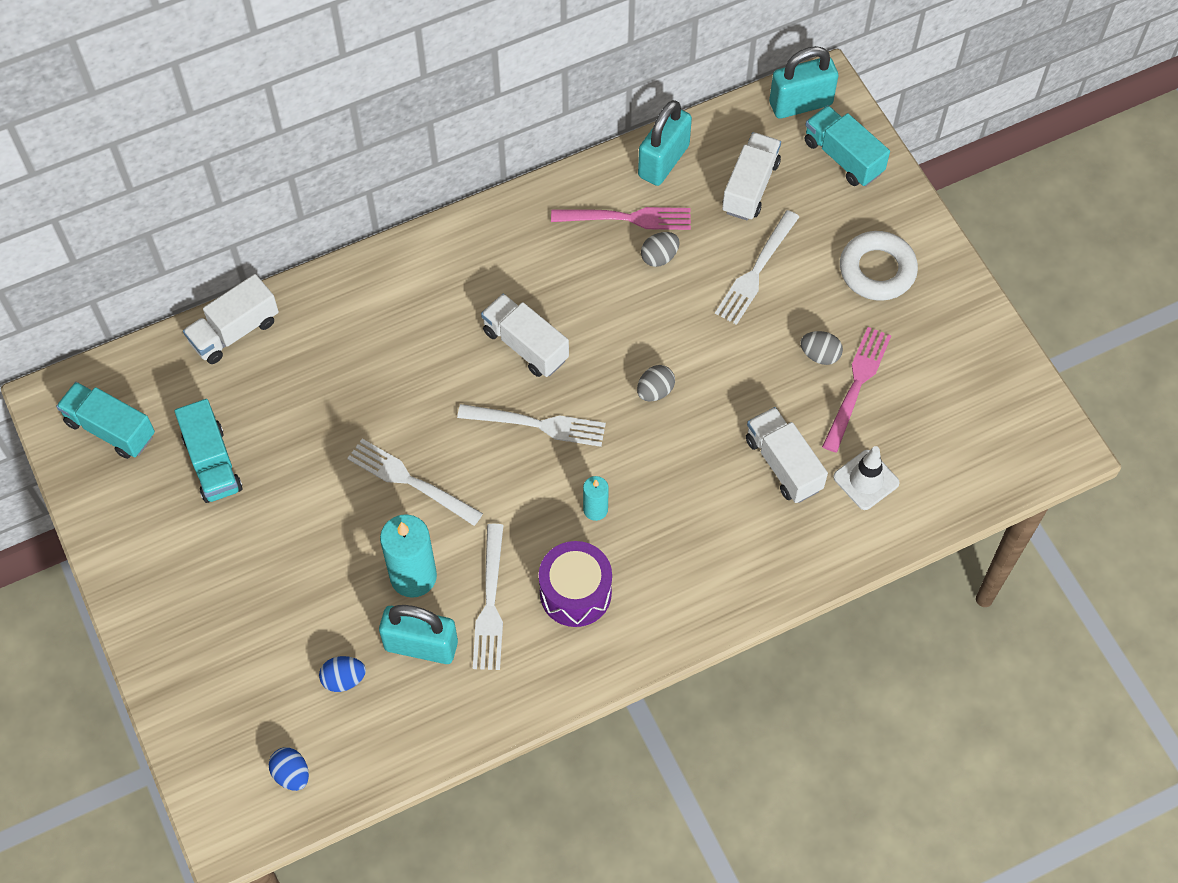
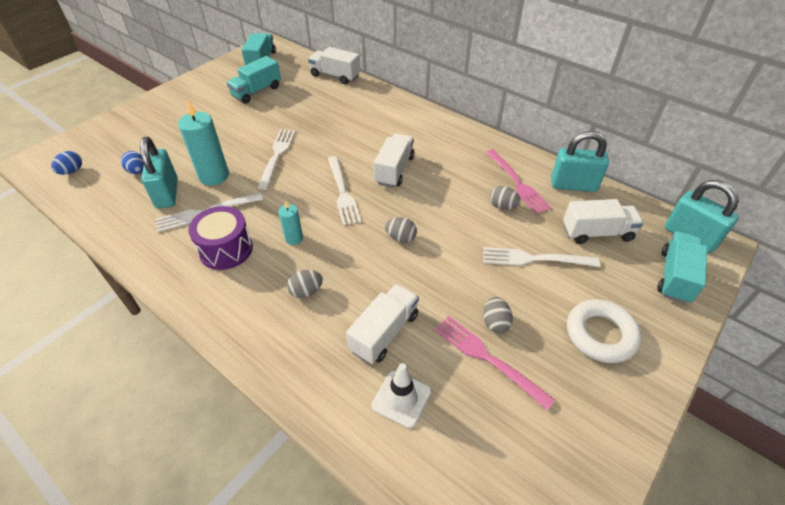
camera: 65 degrees right, 15 degrees down
(689, 522) = (306, 291): none -> grey egg
(857, 384) = (487, 358): pink fork -> pink fork turned 135 degrees counterclockwise

